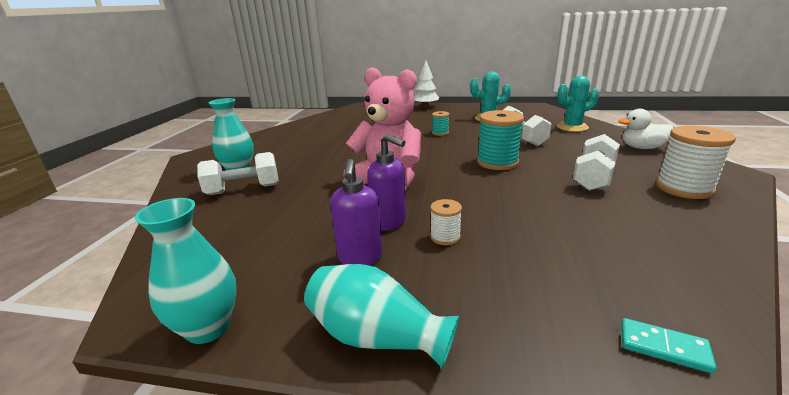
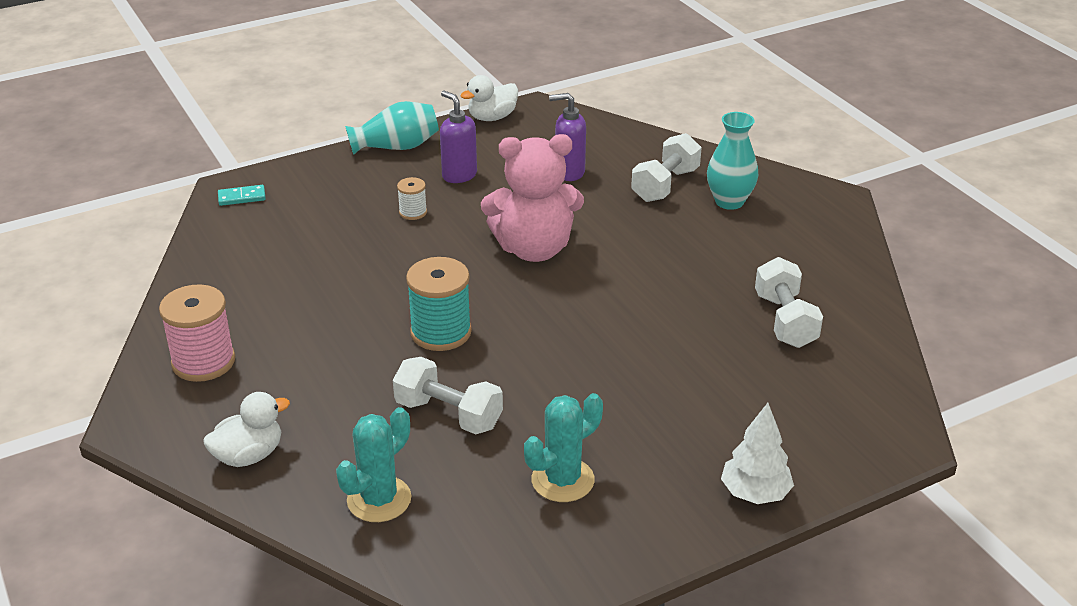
camera: 140 degrees right, 10 degrees up
(208, 328) = (492, 117): turquoise vase -> white duck
(389, 223) = (472, 207): purple soap dispenser -> purple soap dispenser (569, 172)
(440, 133) = (593, 382): turquoise spool -> none
(593, 178) = (308, 344): white dumbbell -> white dumbbell (785, 321)
(683, 188) = (203, 362): white spool -> pink spool

